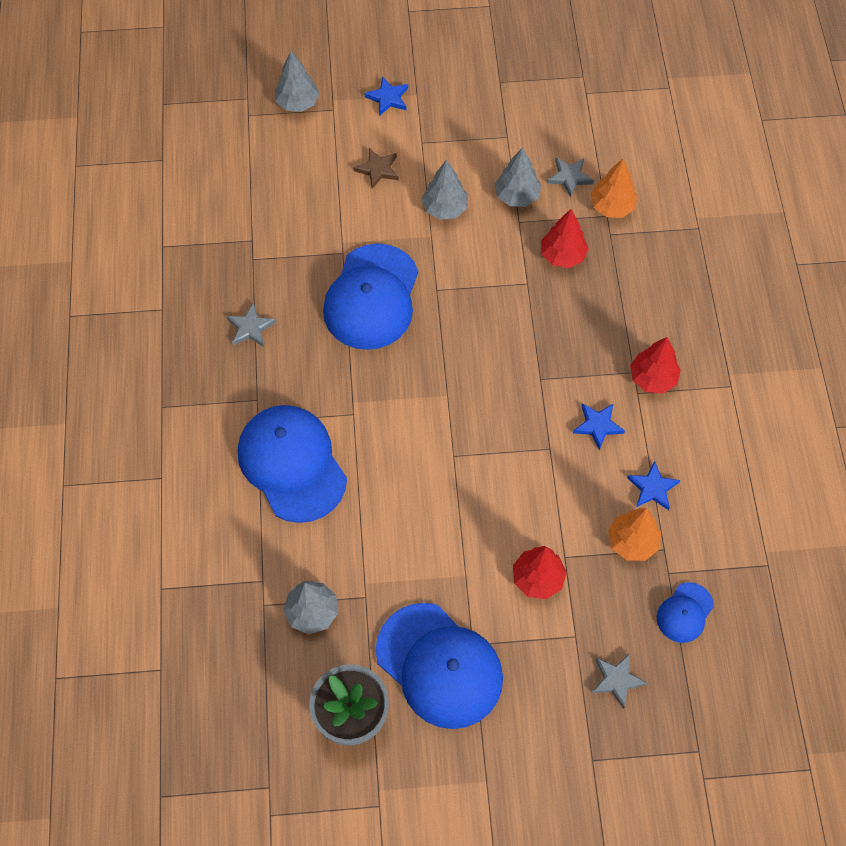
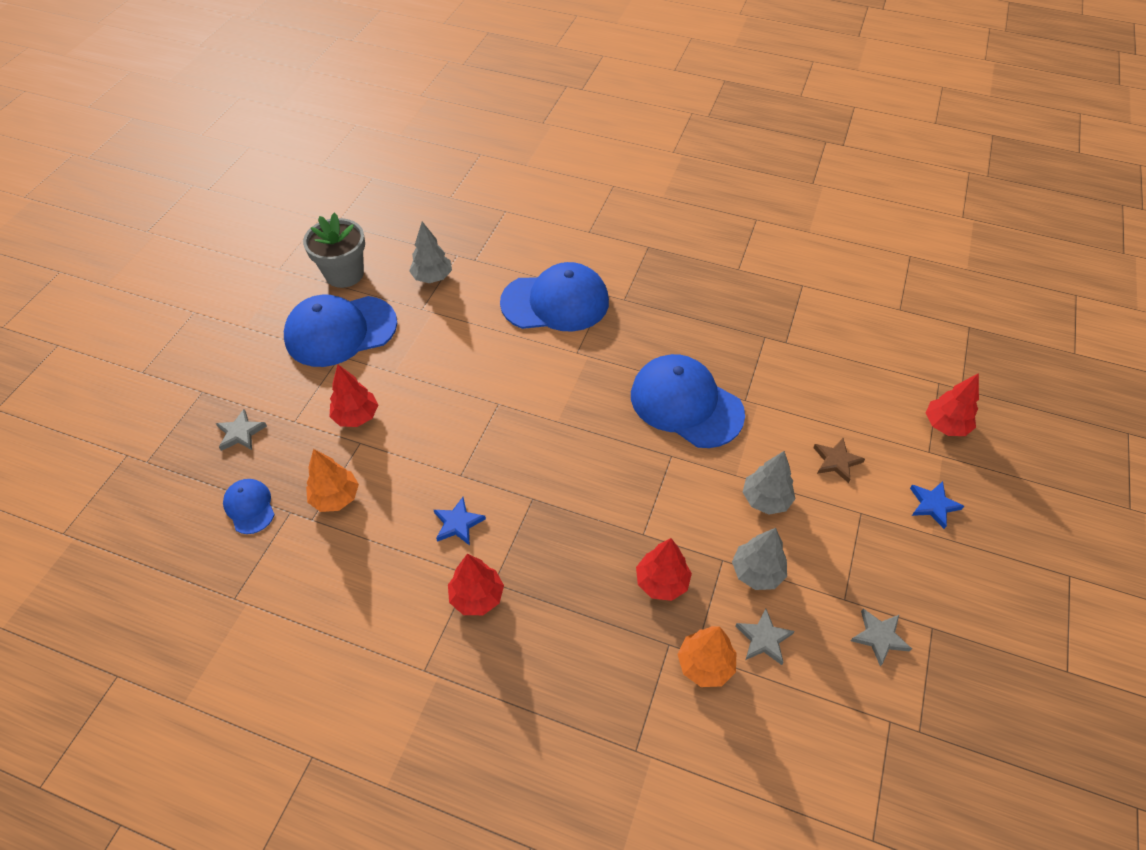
camera: 115 degrees right, 10 degrees down
(251, 328) = (694, 315): grey star -> grey star (879, 637)
(297, 103) = (945, 425): grey tree -> red tree
(652, 488) = (370, 538): blue star -> none

